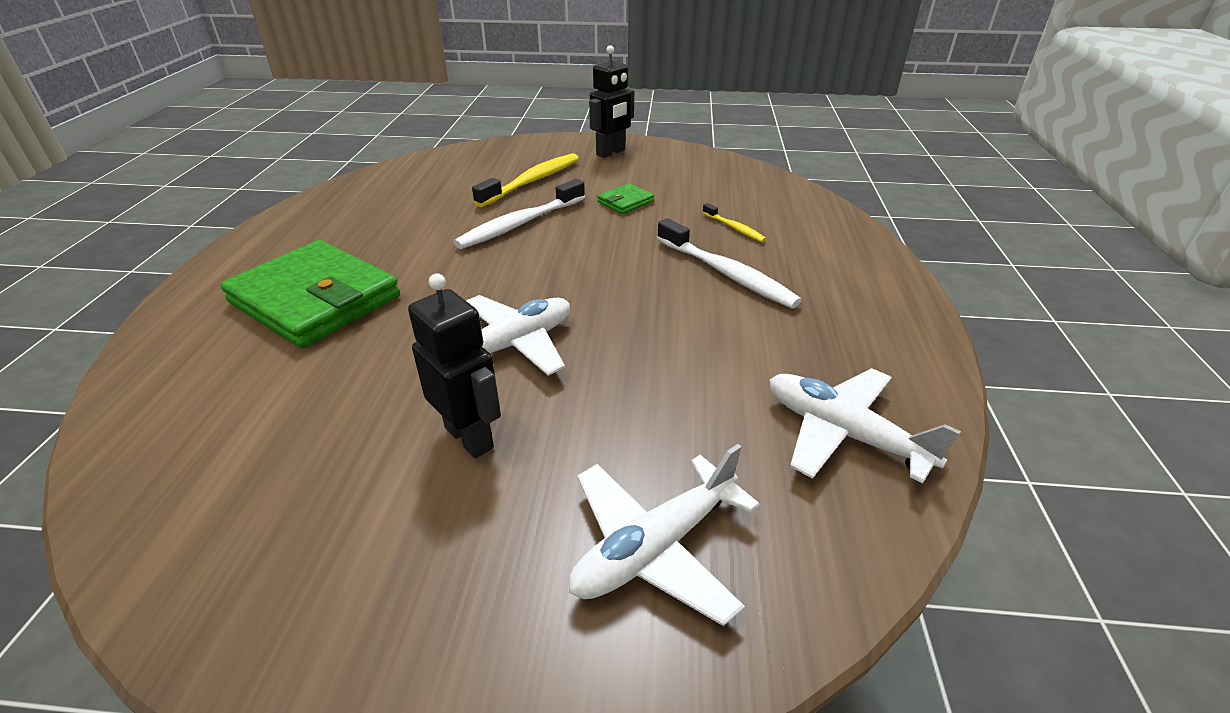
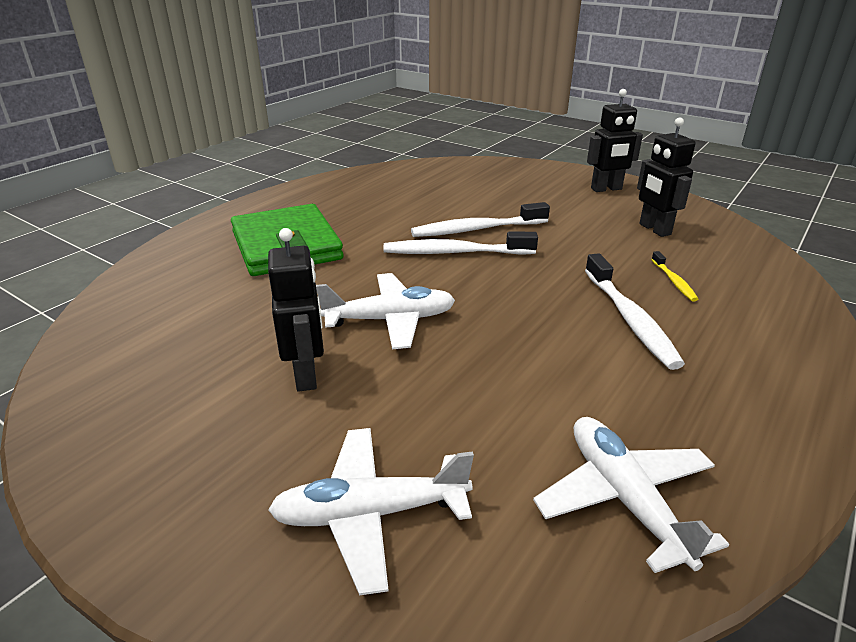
camera: 30 degrees right, 5 degrees down
(518, 254) = (454, 252): none -> white toothbrush
(532, 181) = (515, 198): yellow toothbrush -> none
(625, 202) = (584, 233): green wallet -> none
(682, 183) = (654, 229): none -> black robot

